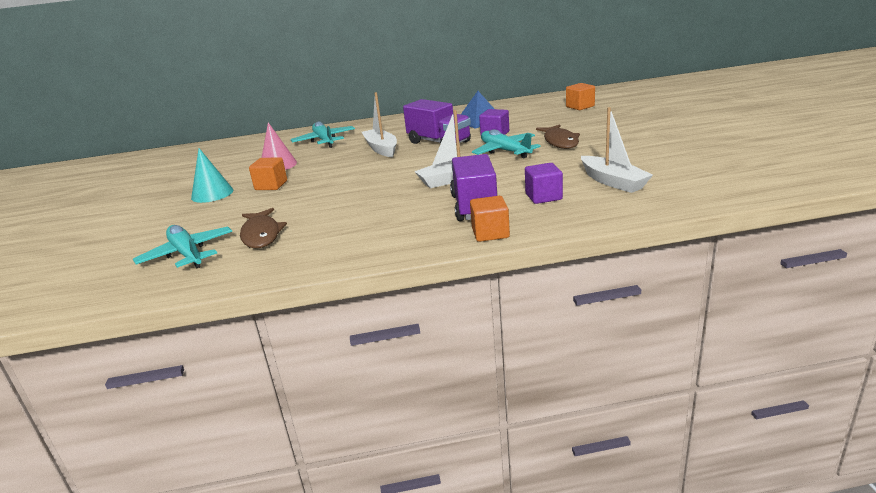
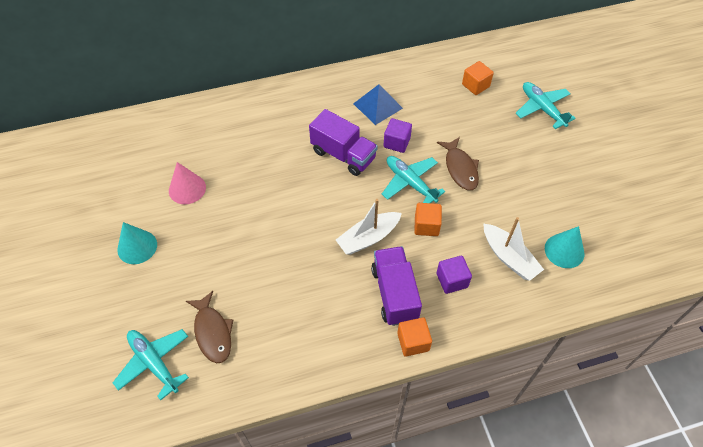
camera: 10 degrees left, 30 degrees up
(271, 185) = (193, 234): orange cube -> orange cube (426, 226)
(324, 141) = (222, 135): turquoise plane -> turquoise plane (542, 108)
(381, 149) = (287, 162): white boat -> none
(680, 175) = (564, 251): none -> turquoise cone

